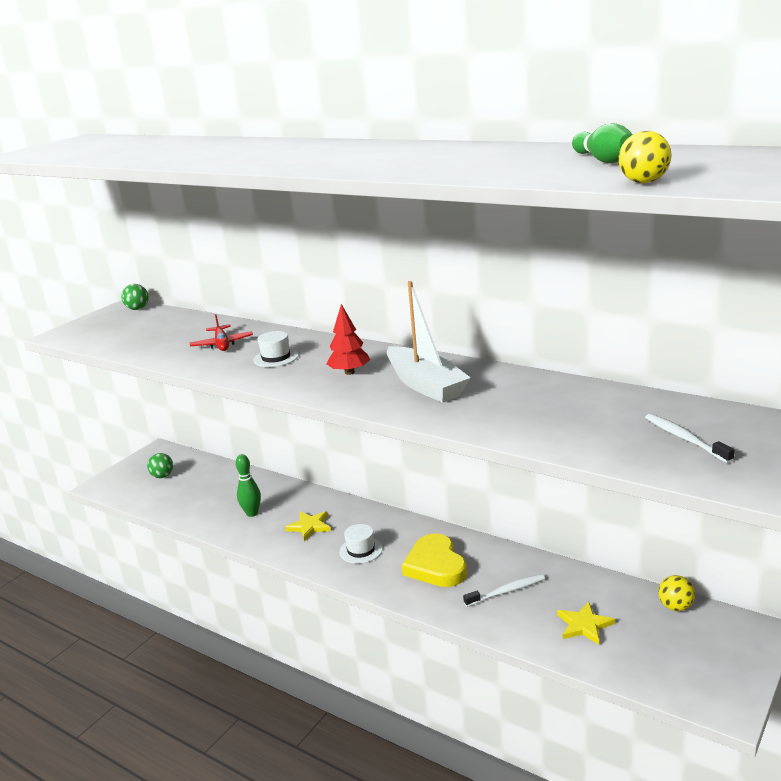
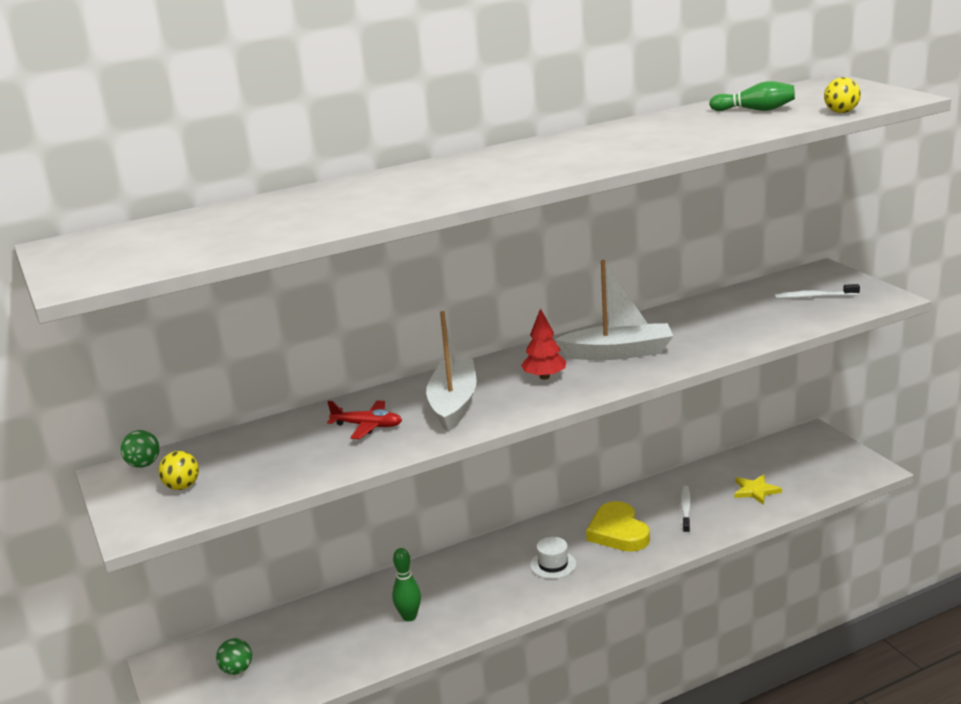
camera: 60 degrees left, 0 degrees up
(276, 357) = (453, 404): white hat -> white boat
(309, 526) = (479, 585): yellow star -> none
(435, 566) = (618, 532): yellow heart -> yellow heart turned 60 degrees clockwise
(675, 607) = (766, 450): yellow ball -> yellow ball (182, 487)

